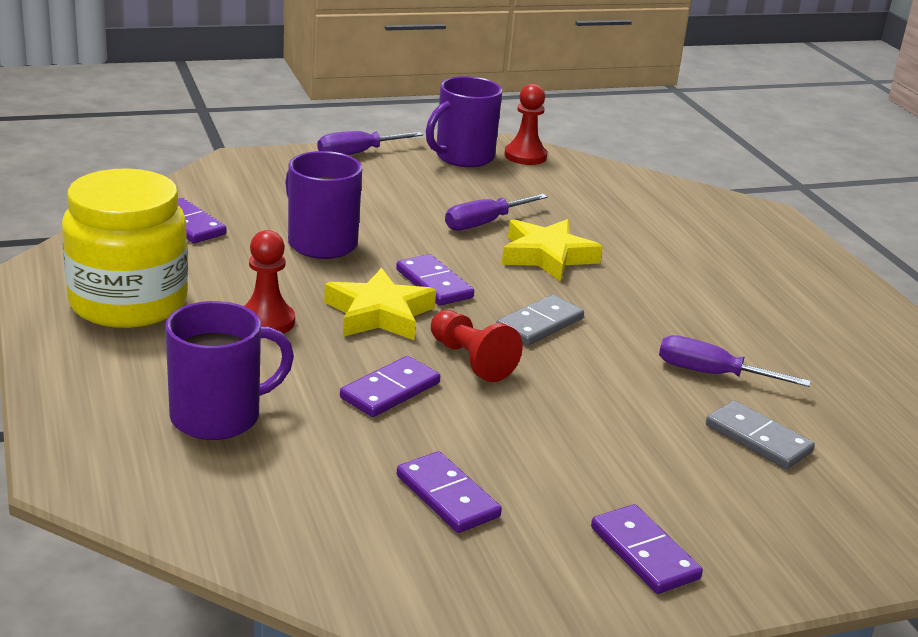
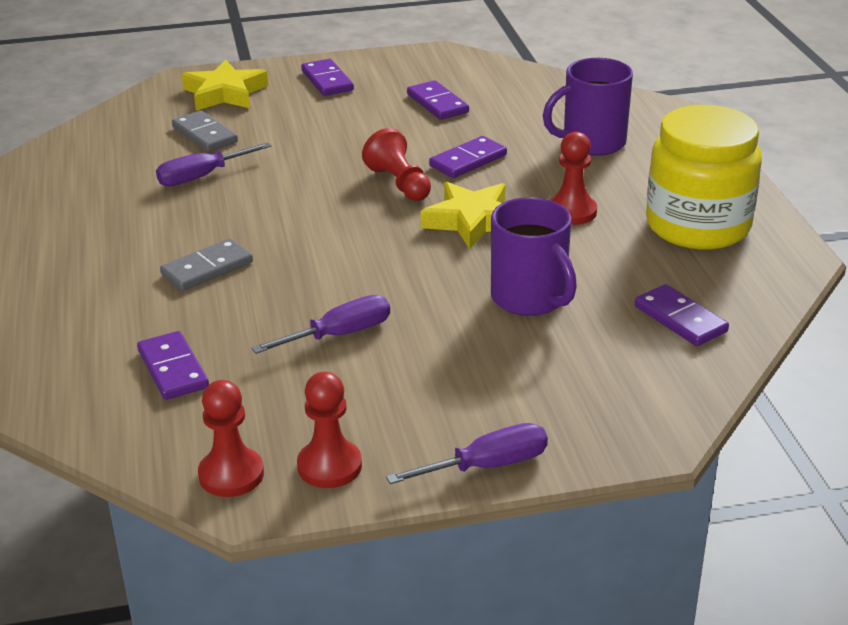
camera: 170 degrees left, 5 degrees up
(434, 284) = (415, 253): purple domino -> purple domino (173, 369)
(463, 157) = (329, 466): purple mug -> red pawn
(539, 324) = (328, 215): grey domino -> grey domino (207, 268)
(547, 256) = (285, 290): yellow star -> yellow star (225, 93)
(711, 374) = (202, 176): purple screwdriver -> purple screwdriver turned 120 degrees clockwise

